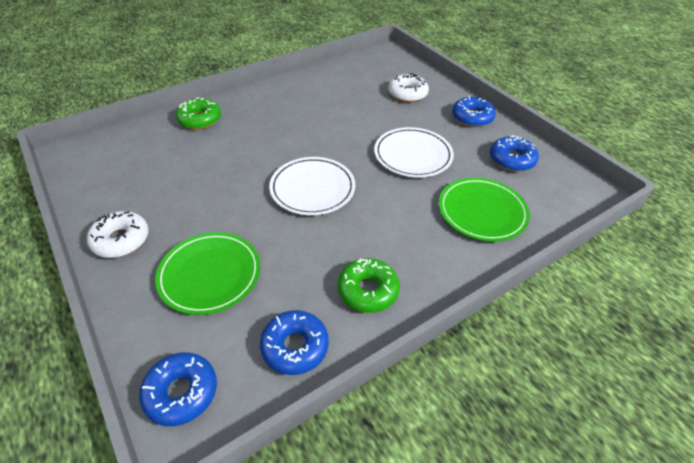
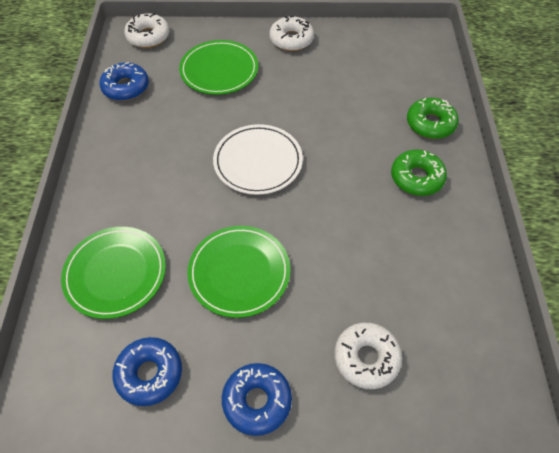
camera: 125 degrees right, 10 degrees up
(181, 392) = (148, 36): blue donut -> white donut
(368, 290) = (125, 141): green donut -> green donut (416, 178)
(413, 155) = (239, 272): white plate -> green plate

